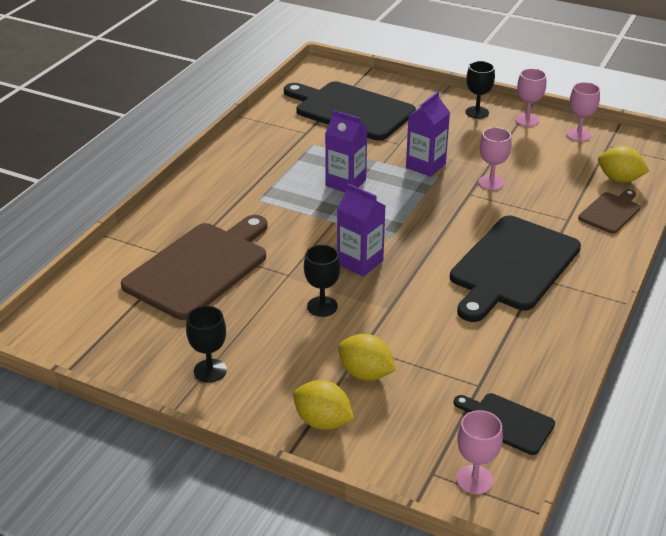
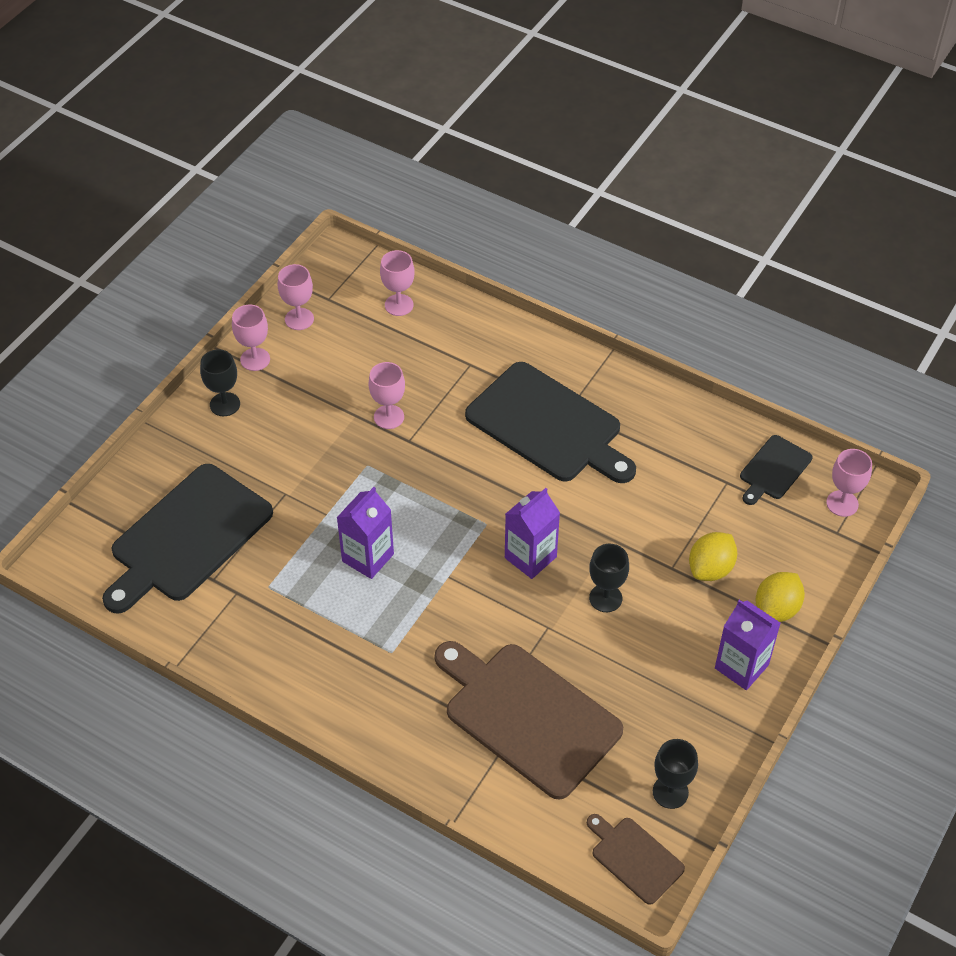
camera: 85 degrees left, 15 degrees up
(210, 371) = (705, 704): black goblet -> black goblet (670, 792)
(425, 166) = (342, 473): purple carton -> purple carton (741, 666)
(610, 212) = (460, 326): brown cutting board -> brown cutting board (635, 858)
(619, 179) = (399, 305): yellow lemon -> pink goblet

